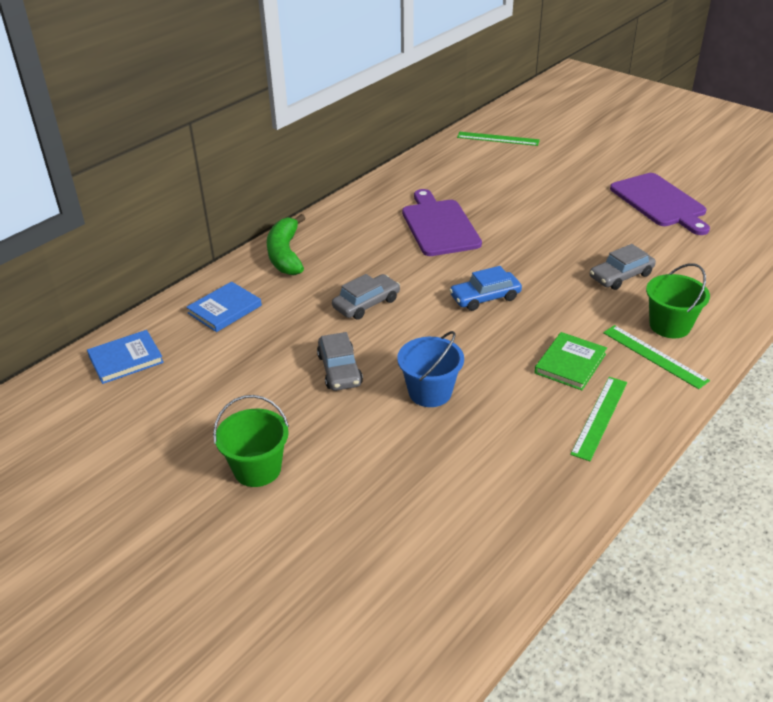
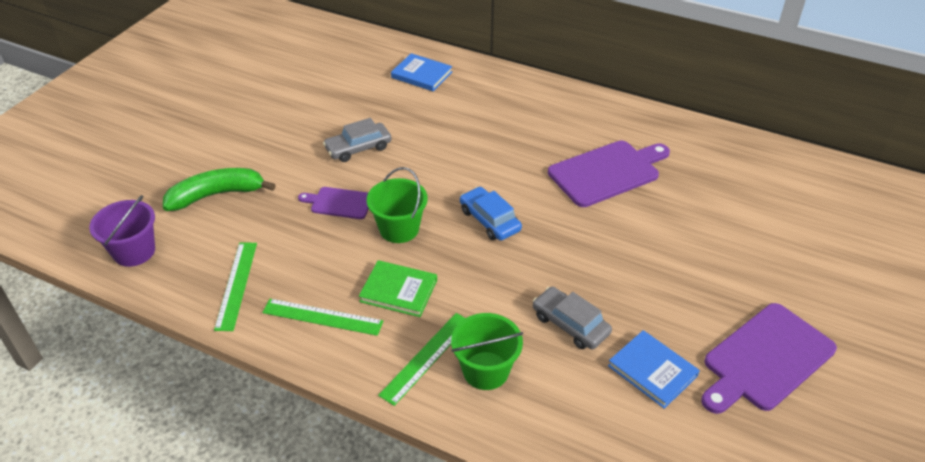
camera: 75 degrees right, 5 degrees up
(126, 359) = (349, 47): blue book -> blue book (652, 371)
(257, 469) = (240, 130): green bucket -> green bucket (399, 229)
(285, 254) = (512, 88): green banana -> green banana (216, 195)
(366, 303) = (454, 147): grey car -> none
(430, 392) = (339, 203): blue bucket -> purple cutting board
(469, 579) = (134, 251): none -> purple bucket
(498, 139) = (835, 193): green ruler -> green ruler (236, 285)

